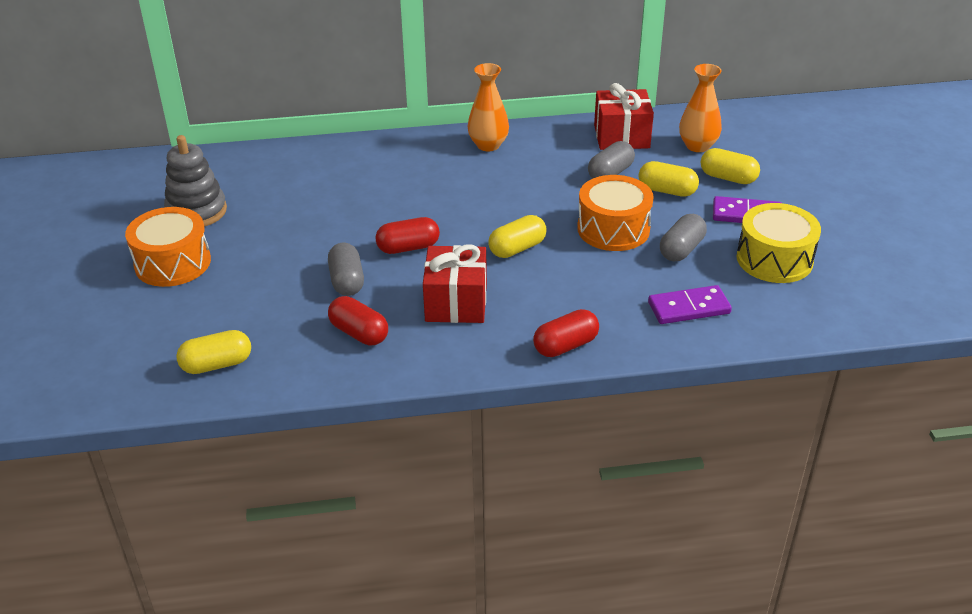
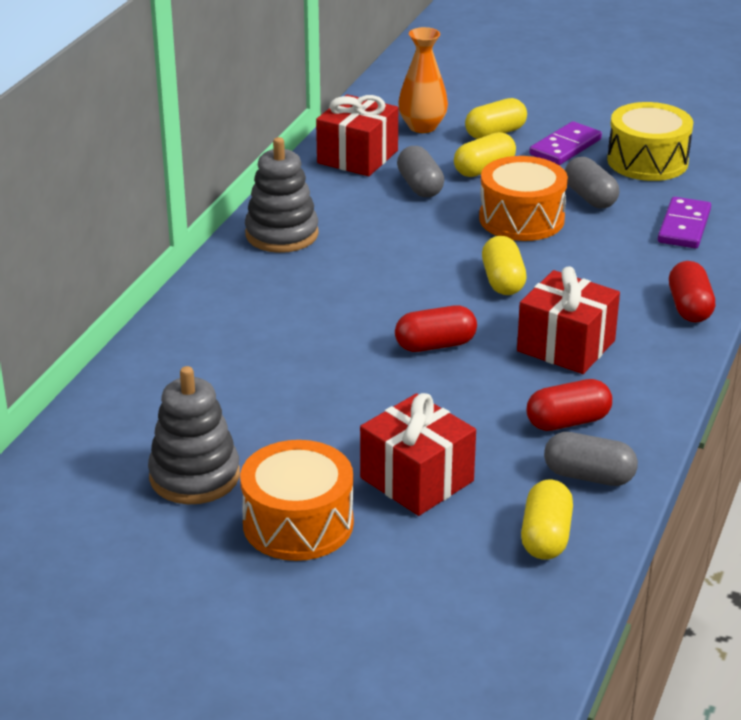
camera: 60 degrees left, 5 degrees down
(246, 291) = (416, 479): none -> red gift
(347, 281) = (462, 403): grey capsule -> grey capsule (589, 476)
(408, 247) = (435, 345): red capsule -> red capsule turned 60 degrees clockwise
(488, 145) = (282, 234): orange vase -> grey stacking toy

